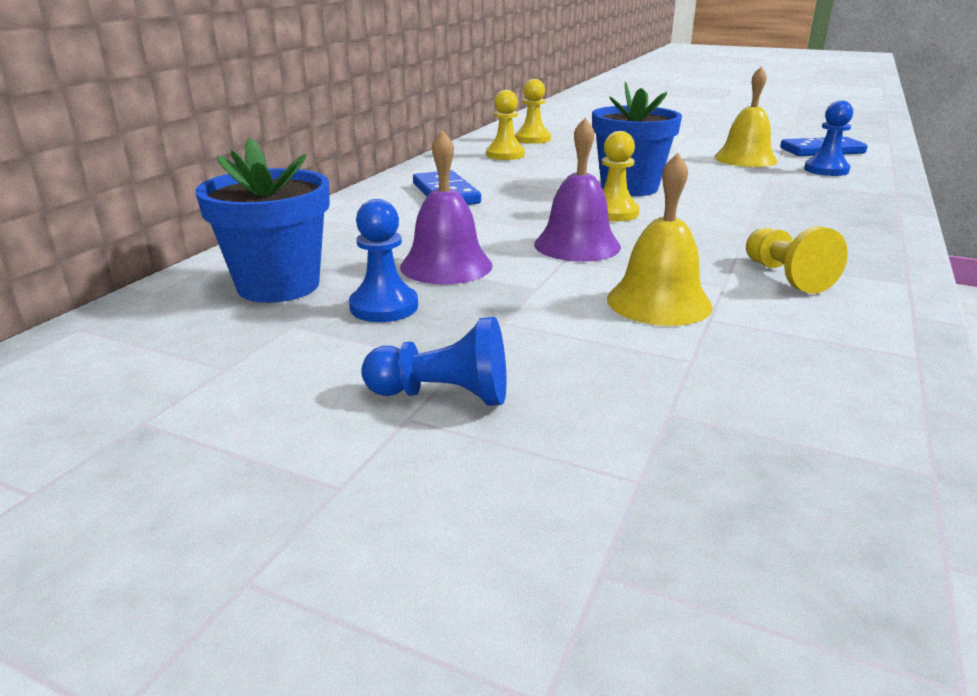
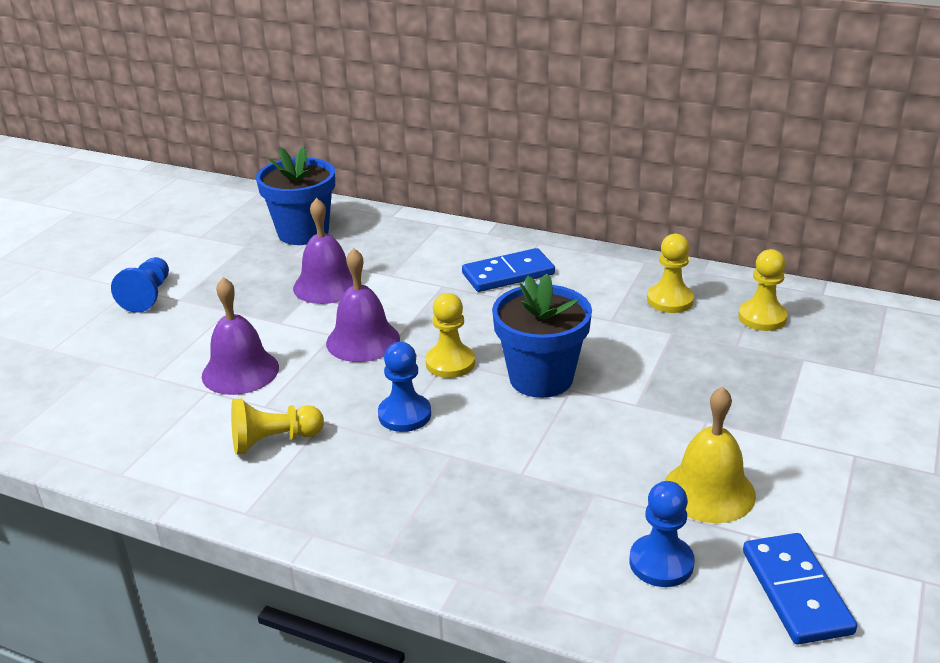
camera: 90 degrees right, 5 degrees up
(384, 307) = (261, 269): blue pawn -> blue pawn (404, 415)
(659, 302) = (240, 371): yellow bell -> purple bell

